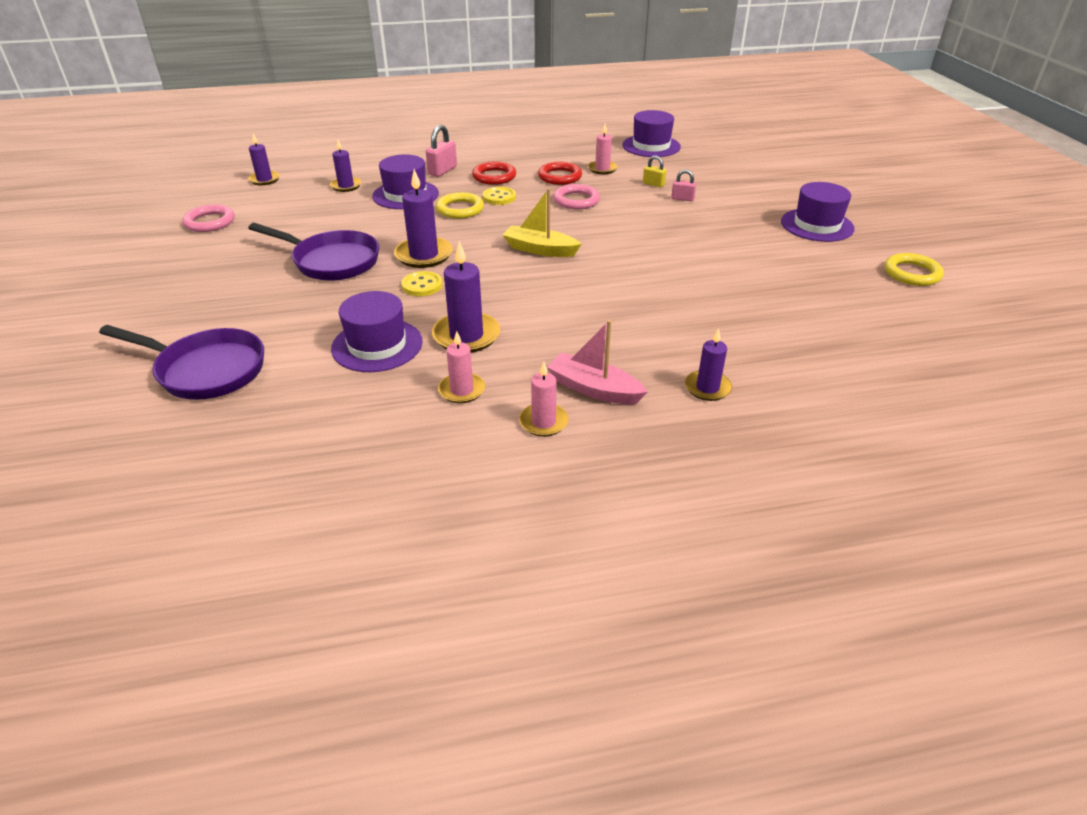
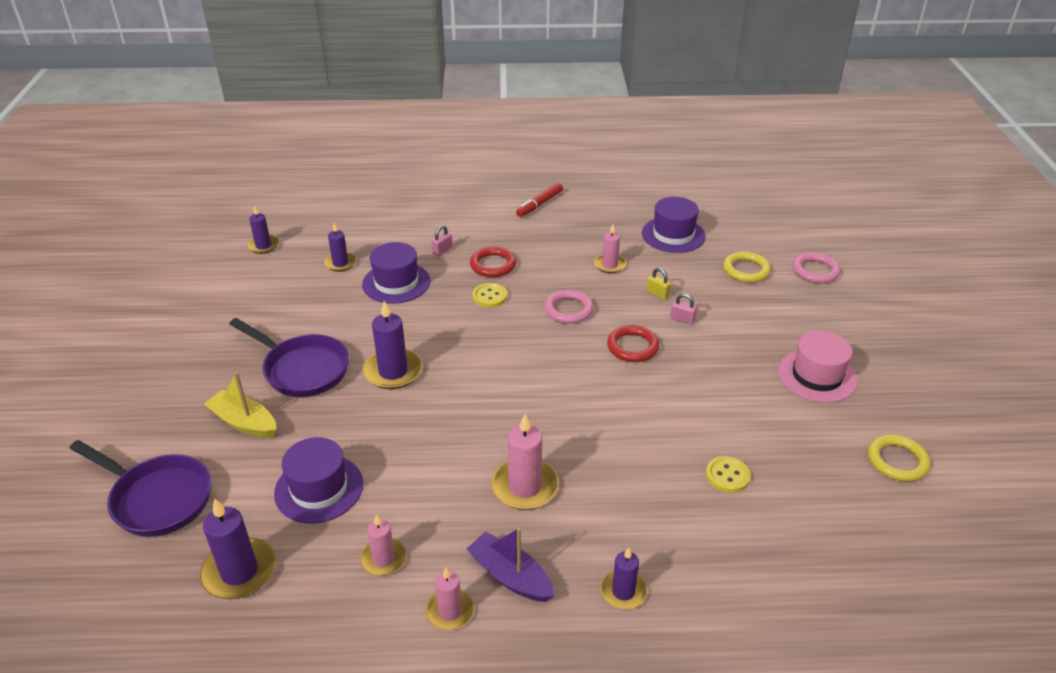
camera: 10 degrees right, 0 degrees up
(210, 222) = (199, 301): pink ring -> pink ring (815, 271)
(422, 285) = (381, 413): yellow button -> yellow button (727, 476)
(442, 171) = (442, 251): pink padlock -> pink padlock, size x0.62
(460, 209) = (445, 310): yellow ring -> yellow ring (746, 270)
(466, 336) = (406, 488): purple candle -> purple candle (239, 572)
(522, 135) = (539, 204): none -> red marker
(540, 250) = (511, 377): yellow boat -> yellow boat (244, 422)
(560, 177) = (561, 272): red ring -> red ring (632, 347)
(583, 323) = (525, 487): none -> pink candle
(594, 389) = (510, 576): pink boat -> purple boat
(817, 225) = (817, 376): purple hat -> pink hat

